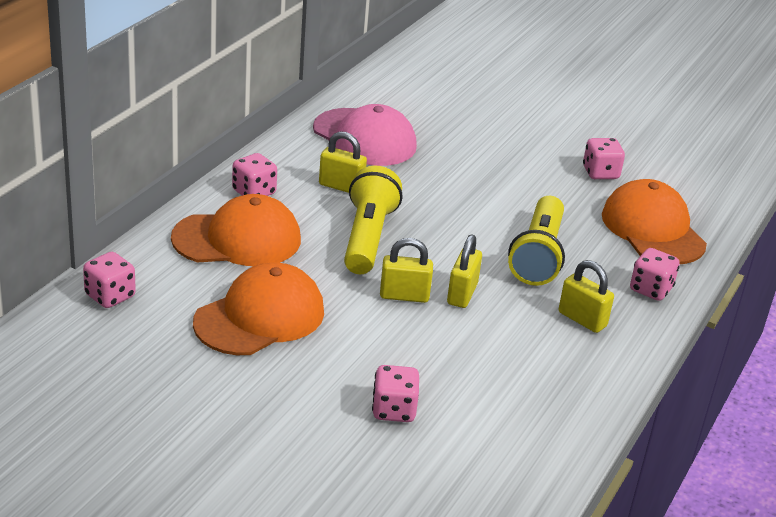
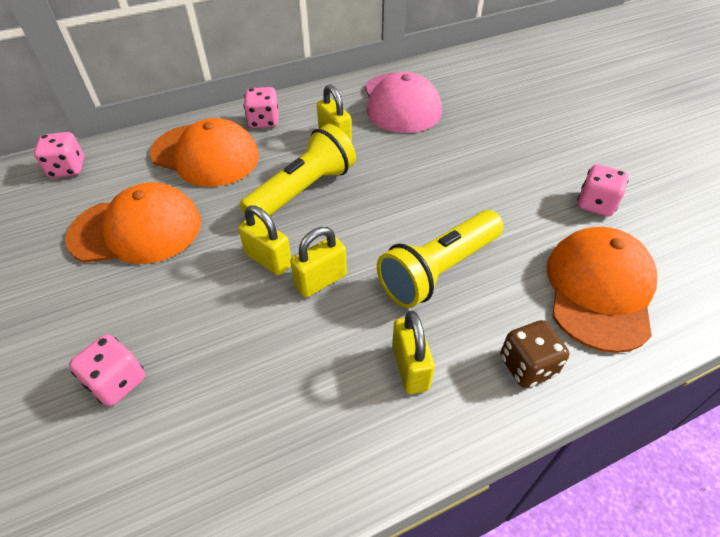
camera: 40 degrees right, 15 degrees up
(650, 289) = (527, 366): pink dice -> brown dice

